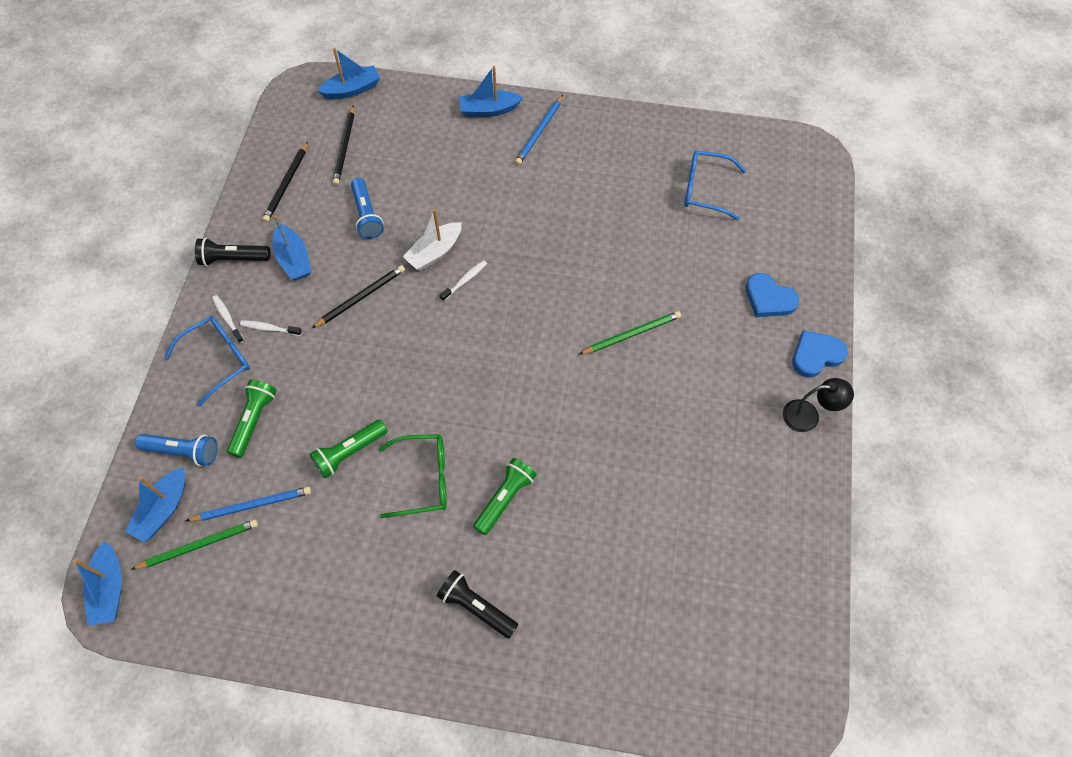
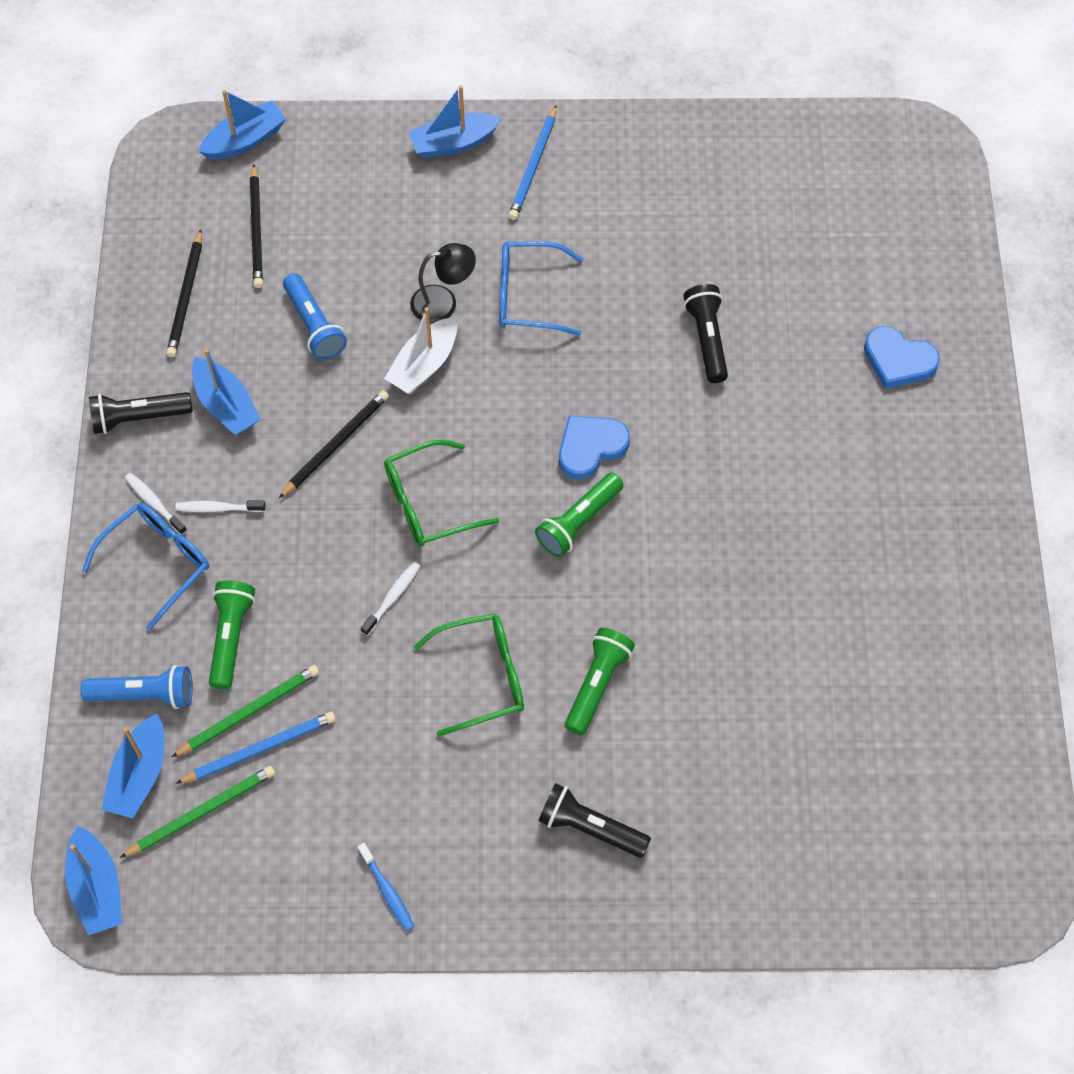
camera: 10 degrees left, 0 degrees up
(316, 629) = (387, 891): none -> blue toothbrush
(349, 452) = (373, 658): green flashlight -> green flashlight (578, 522)
(415, 348) = (428, 503): none -> green glasses
(465, 280) = (476, 398): white toothbrush -> white toothbrush (392, 597)
(632, 334) = (722, 438): green pencil -> green pencil (249, 712)
(635, 264) = (707, 339): none -> black flashlight
(705, 189) = (784, 217): blue glasses -> blue glasses (528, 296)
(808, 415) = (976, 511): black lamp -> black lamp (443, 302)
(816, 355) = (974, 428): blue heart -> blue heart (590, 447)

